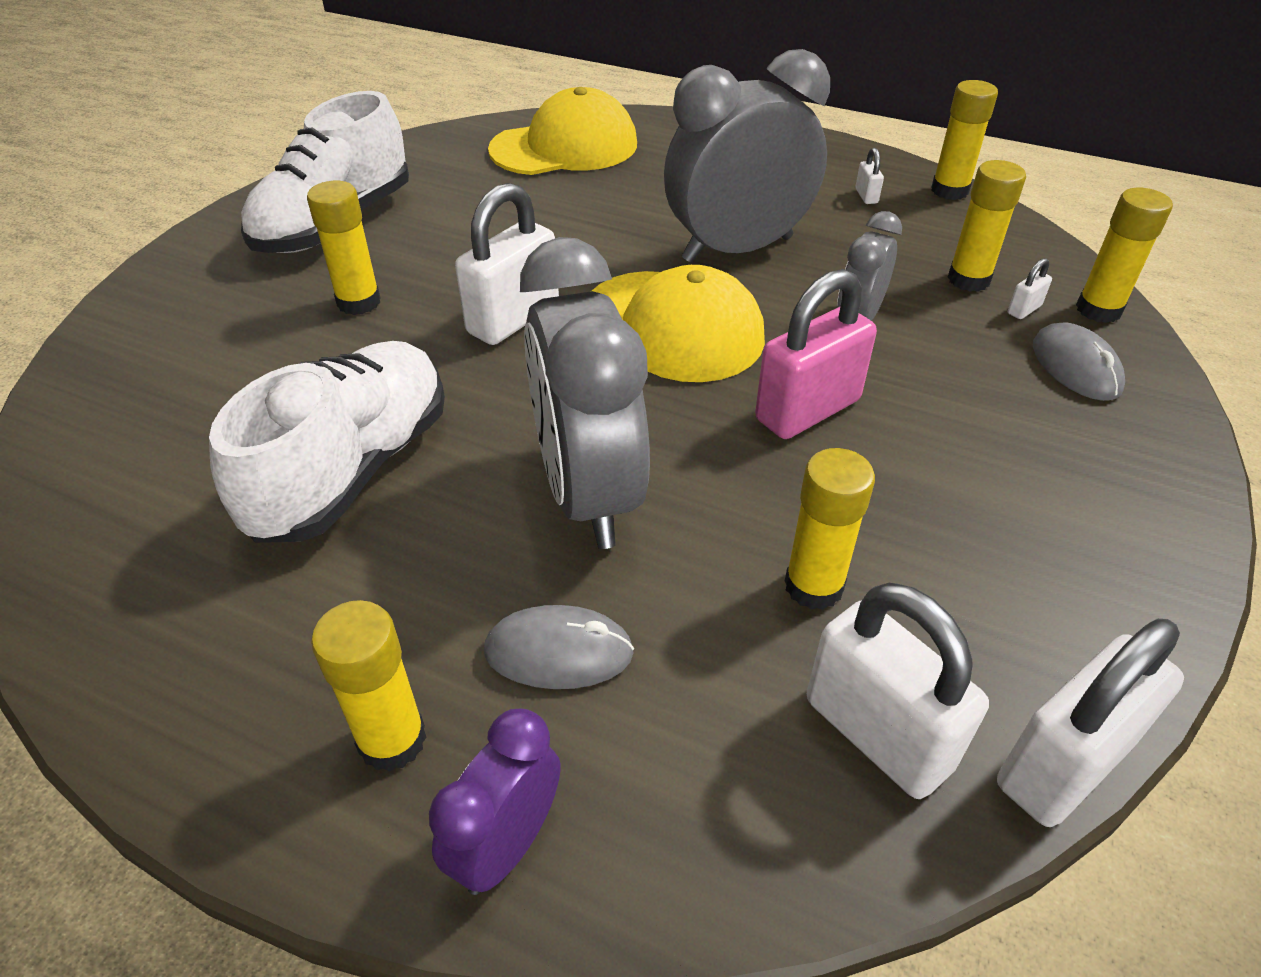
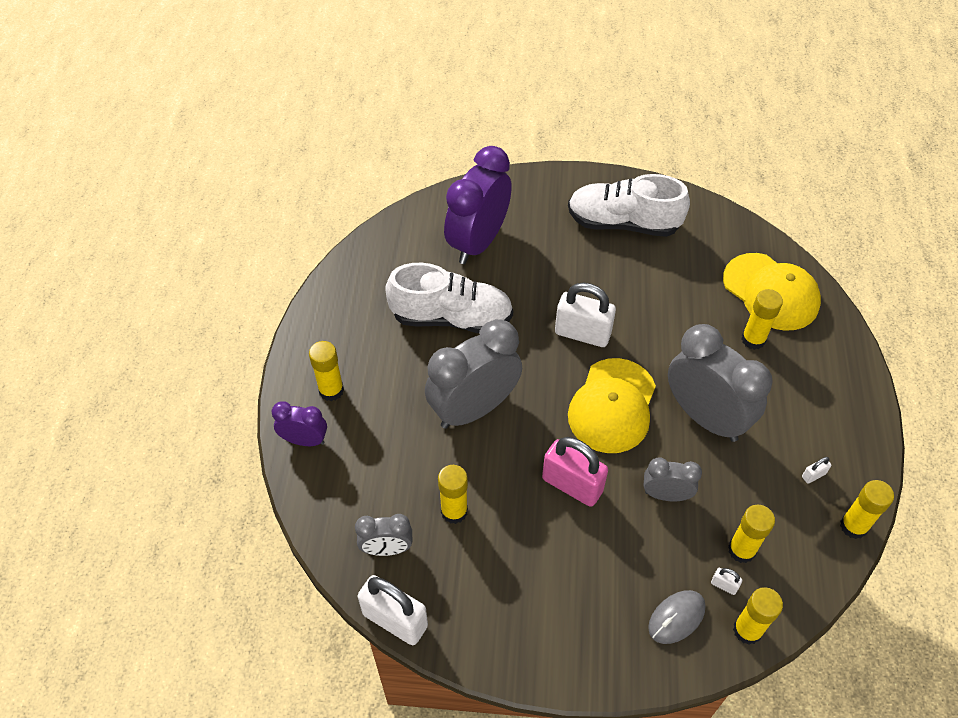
camera: 70 degrees right, 10 degrees up
(210, 386) = (478, 242): none -> purple clock
(359, 302) = (563, 265): yellow glue stick -> yellow glue stick (753, 339)
(558, 652) = (386, 427): grey mouse -> none
(877, 733) = (387, 549): white padlock -> grey clock

